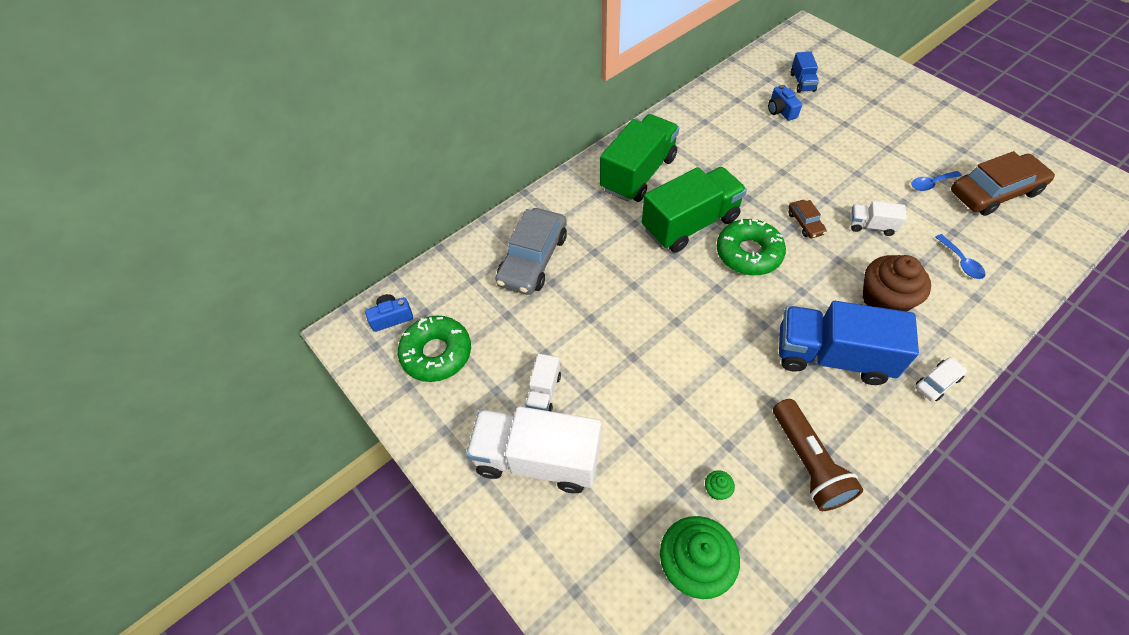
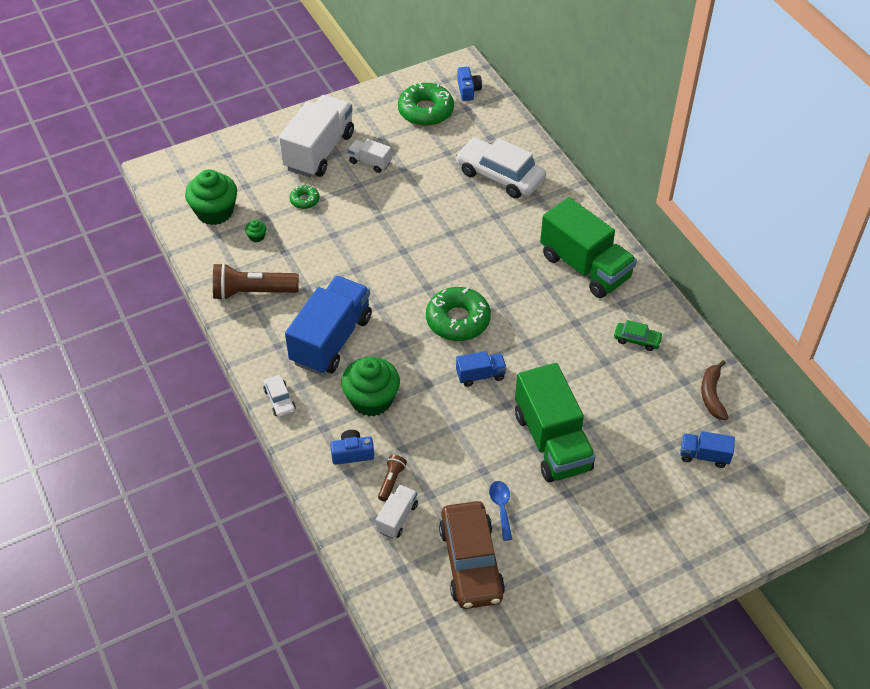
camera: 100 degrees right, 5 degrees down
(533, 259) = (500, 176): grey car -> white car
(633, 450) = (304, 200): none -> green donut
(690, 224) = (507, 288): green truck -> green truck (552, 441)
(708, 130) = (637, 340): none -> green car
(742, 84) = (712, 395): none -> brown banana
(781, 111) = (655, 416): blue camera -> blue camera (352, 453)
(805, 223) = (480, 375): brown car -> blue truck
(871, 226) = (460, 427): white truck -> white truck (397, 518)
(884, 300) = (371, 400): brown cupcake -> green cupcake
(961, 262) = (391, 481): blue spoon -> brown flashlight

